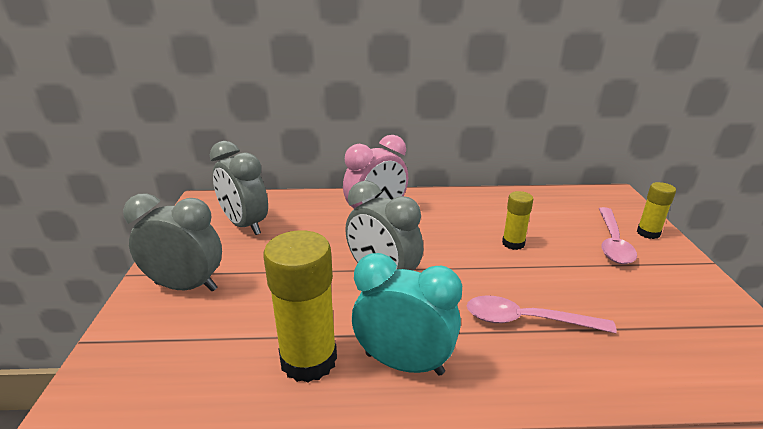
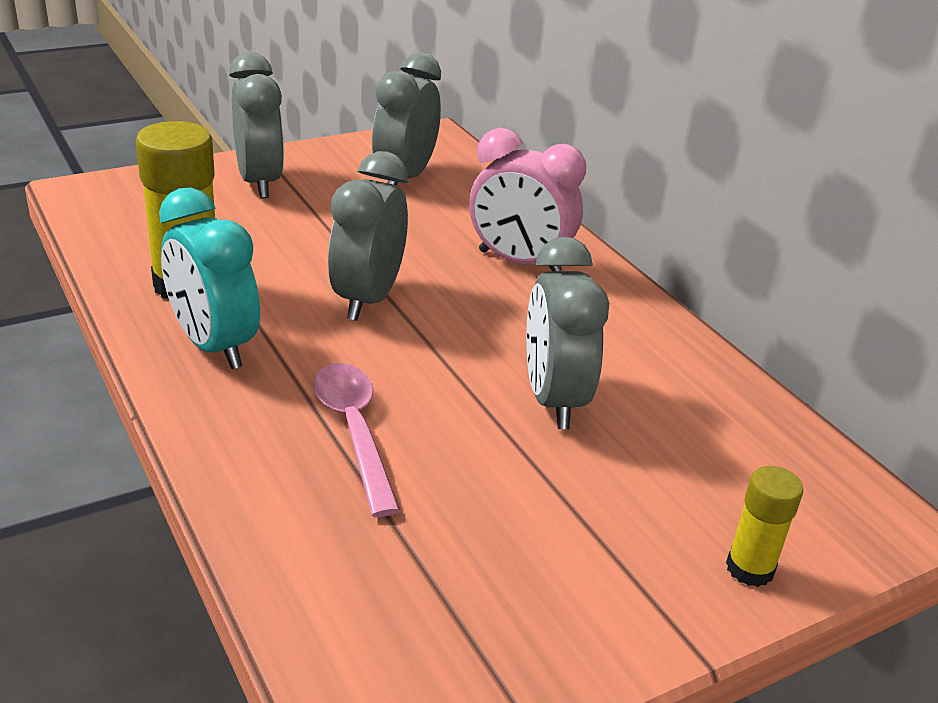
camera: 60 degrees right, 5 degrees up
(404, 363) = (214, 346): turquoise clock -> turquoise clock turned 150 degrees clockwise
(513, 243) = (553, 399): yellow glue stick -> grey clock
(612, 243) = (661, 517): pink spoon -> none

